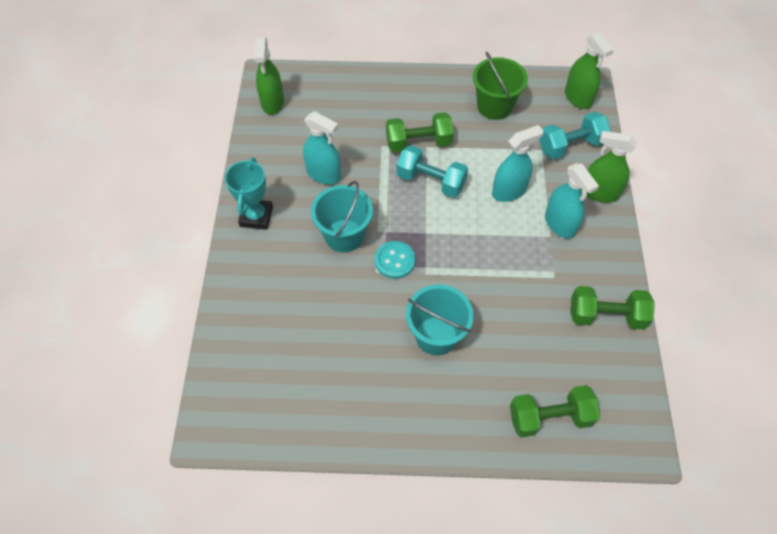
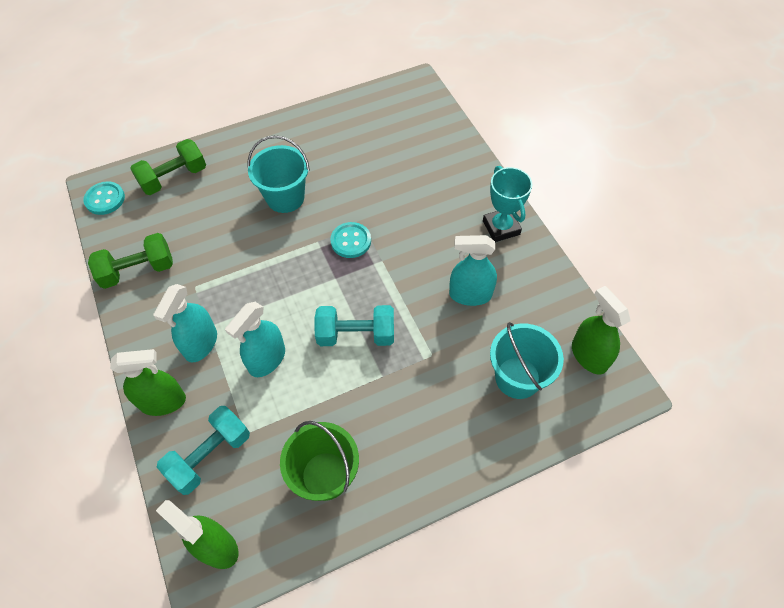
camera: 155 degrees right, 0 degrees up
(344, 235) = (410, 244): turquoise bucket -> turquoise bucket (517, 377)
(418, 143) = (393, 377): green dumbbell -> none
(560, 224) = (201, 344): turquoise spray bottle -> turquoise spray bottle turned 105 degrees counterclockwise
(634, 422) = (105, 199): none -> turquoise button

